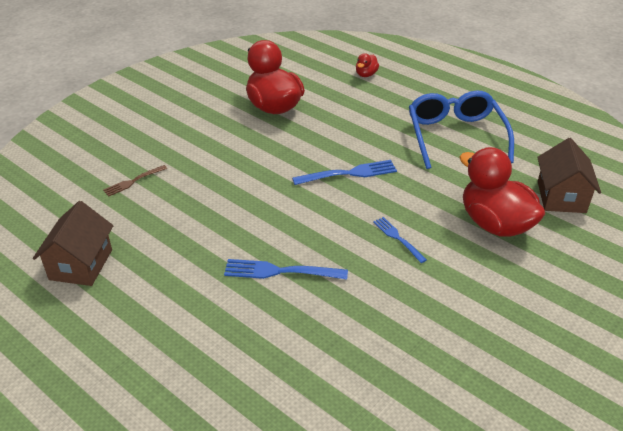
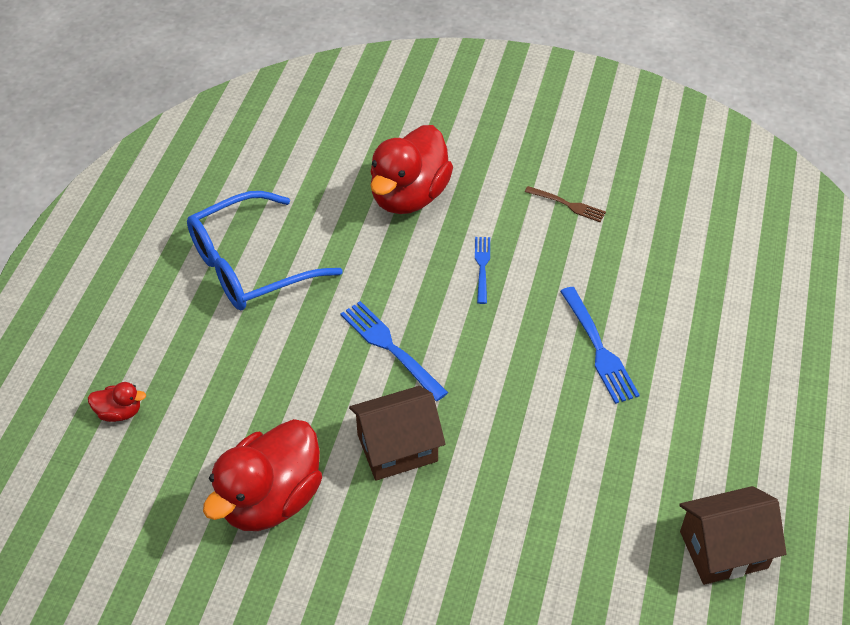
camera: 115 degrees left, 10 degrees up
(133, 181) = (547, 588): brown fork -> brown fork (567, 205)
(398, 238) = (482, 267): blue fork -> blue fork turned 150 degrees clockwise
(561, 197) = (330, 153): brown house -> brown house (397, 447)

